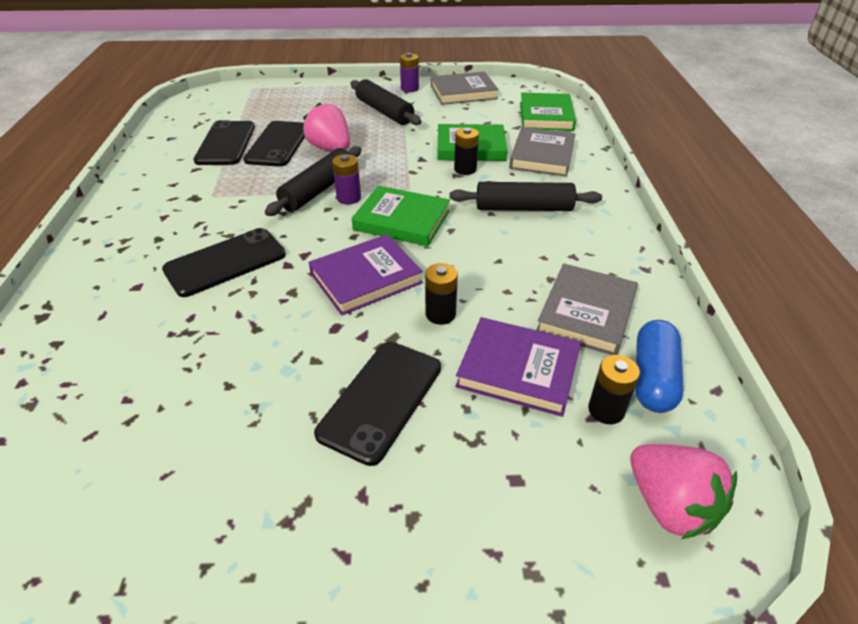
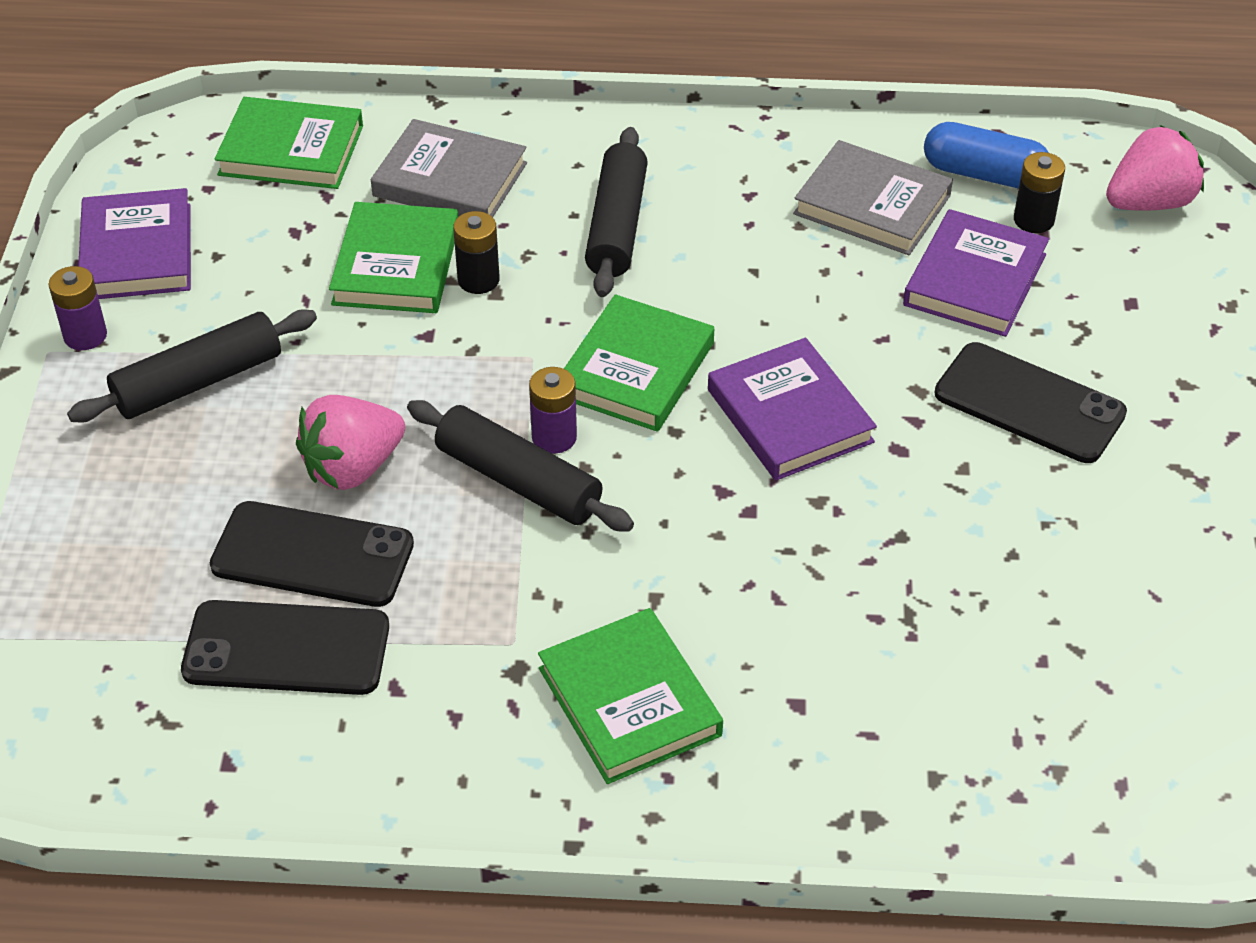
camera: 85 degrees left, 5 degrees up
(161, 230) = (629, 702): none -> green book
(225, 262) = (737, 592): black phone -> none
(440, 314) = (872, 340): black battery -> none
(463, 92) = (137, 252): grey book -> purple book

